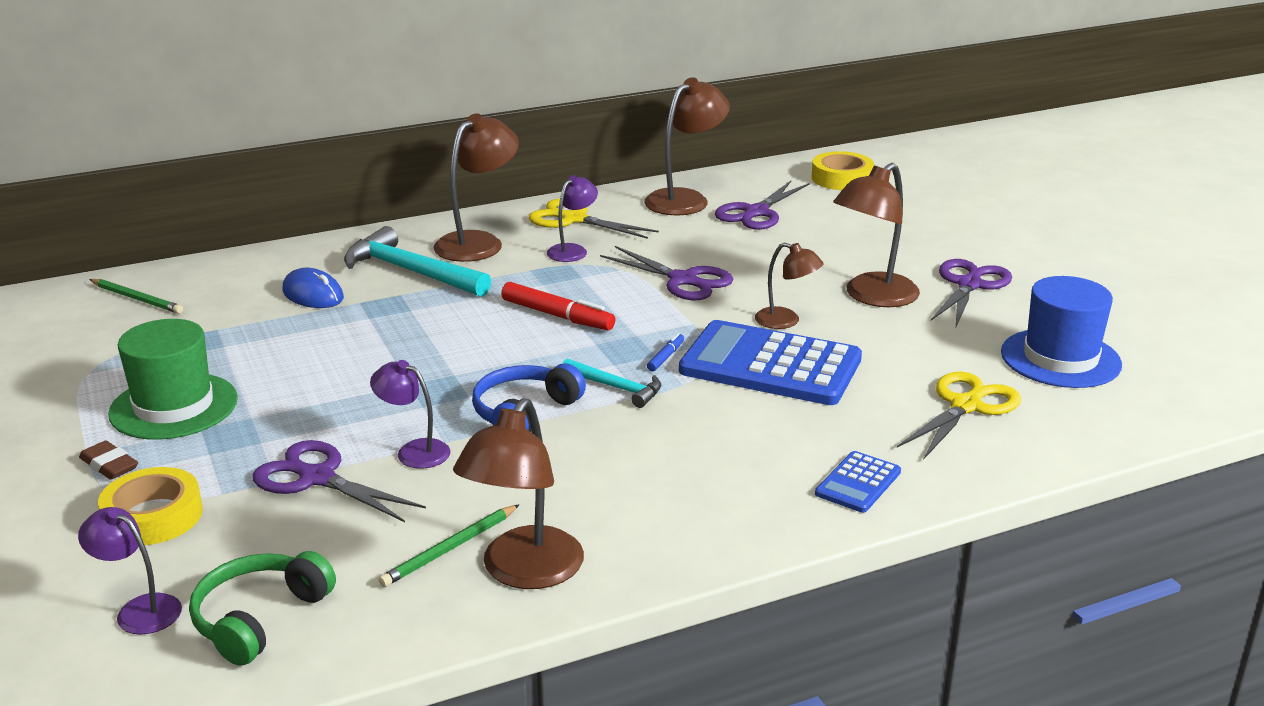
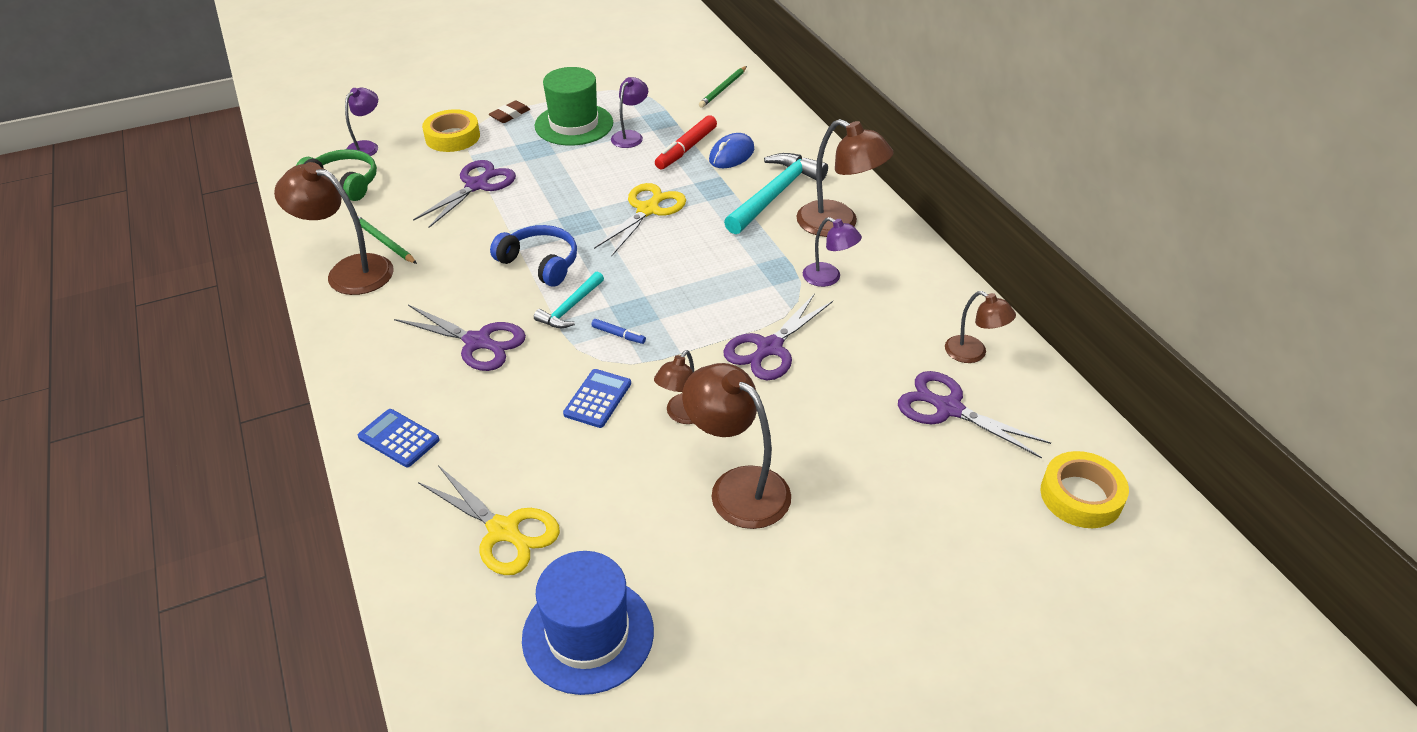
camera: 90 degrees right, 15 degrees up
(414, 451) = (499, 219): purple lamp -> purple lamp (630, 136)
(557, 316) = (695, 273): red marker -> red marker (686, 149)
(573, 219) = (901, 277): yellow scissors -> yellow scissors (648, 210)
(685, 199) = (973, 354): brown lamp -> brown lamp, size x0.59
(770, 365) = (598, 399): blue calculator -> blue calculator, size x0.47
(969, 285) = (772, 581): purple scissors -> purple scissors (478, 342)

